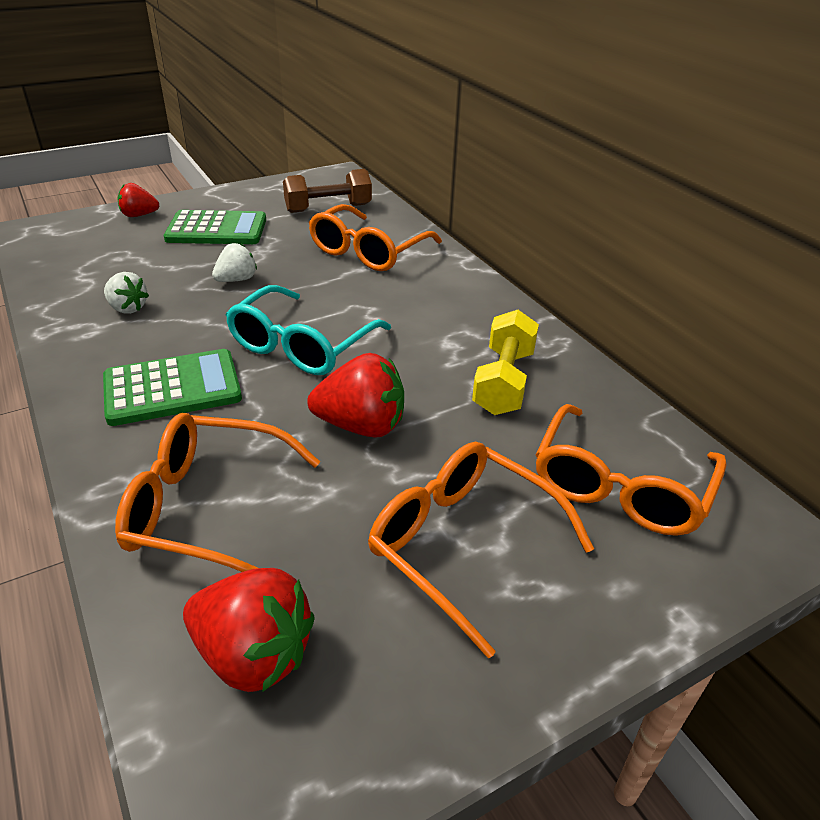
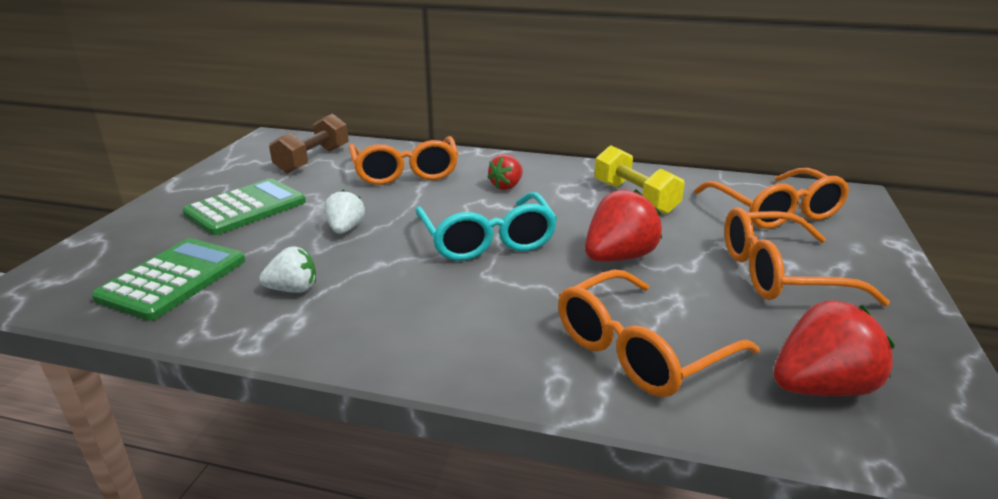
camera: 45 degrees left, 10 degrees down
(139, 215) = (136, 229): red strawberry -> red strawberry (506, 186)
(172, 388) = (459, 311): green calculator -> green calculator (173, 279)

